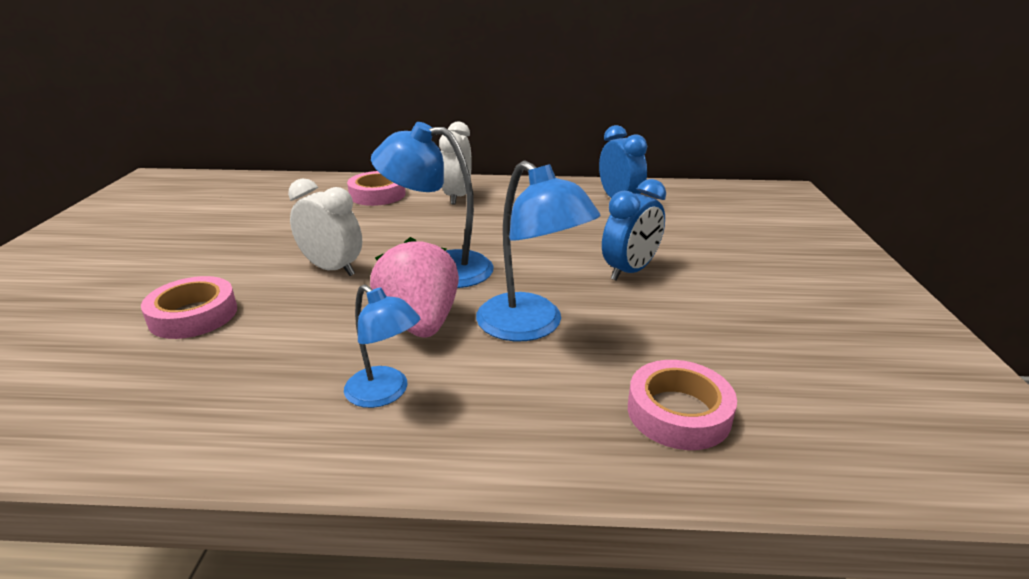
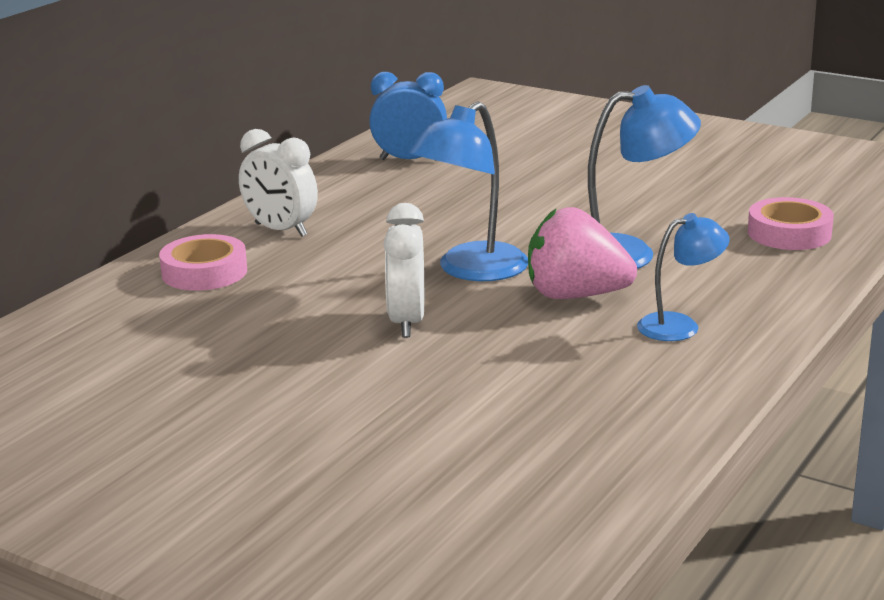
camera: 60 degrees left, 5 degrees down
(193, 315) = (441, 403): pink tape -> none
(332, 269) = (407, 322): white clock -> white clock turned 60 degrees counterclockwise
(629, 271) = (572, 195): blue clock -> none

